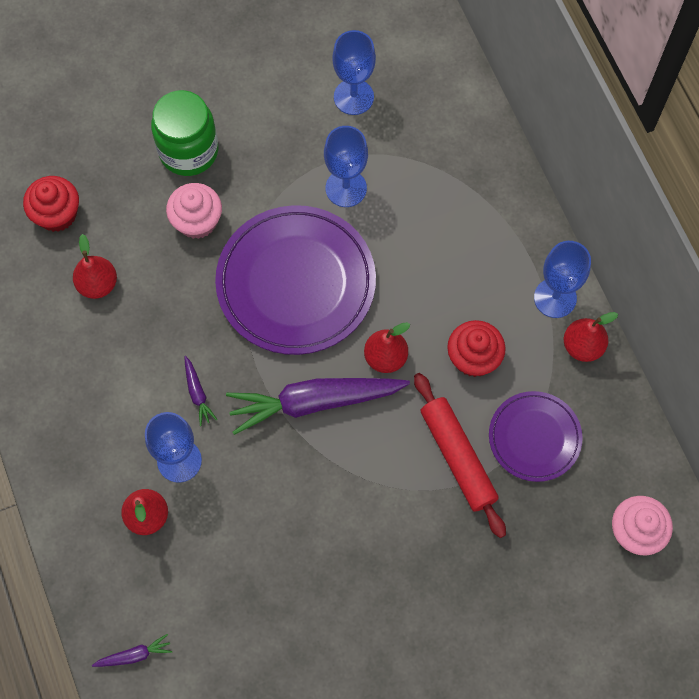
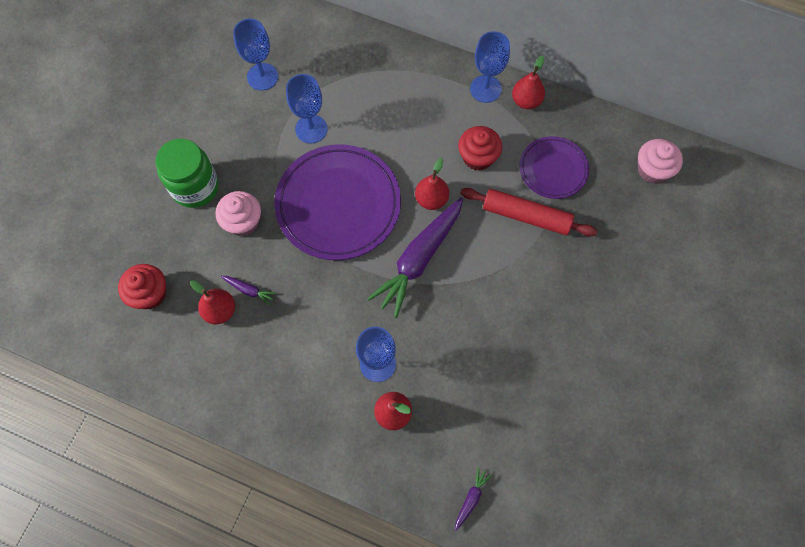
camera: 45 degrees left, 0 degrees up
(197, 393) = (347, 316): purple carrot -> purple carrot (249, 290)

